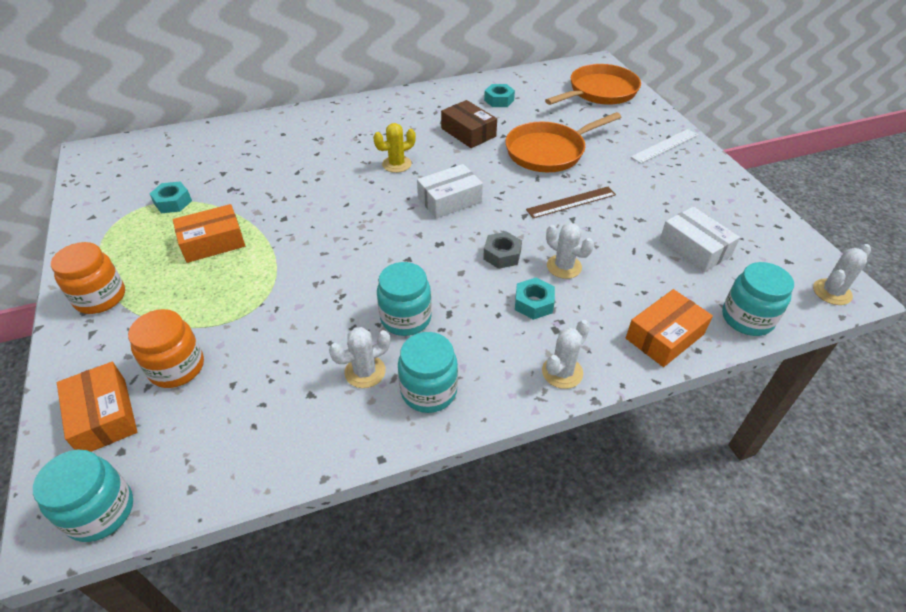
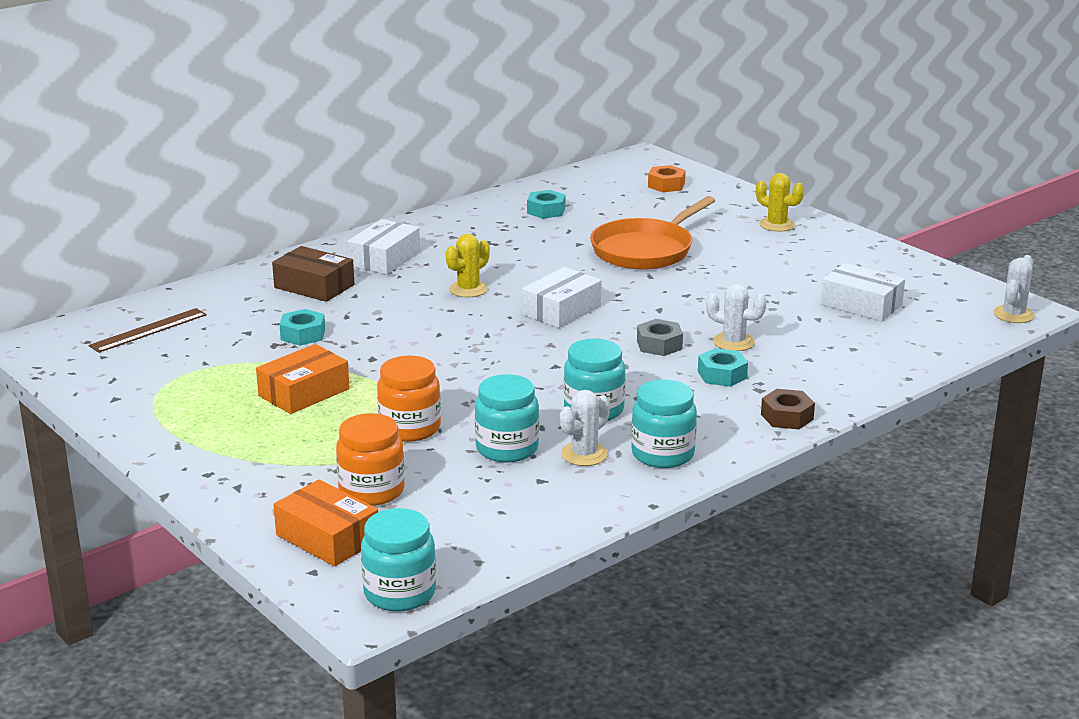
camera: 20 degrees left, 20 degrees down
(100, 298) = (214, 459): orange jar -> orange jar (410, 428)
(173, 202) = (211, 368): turquoise nut -> turquoise nut (303, 334)
(360, 123) = (384, 259): none -> white box
(468, 132) = (533, 247): brown box -> brown box (314, 286)
(562, 372) = (787, 417): white cactus -> brown nut
(571, 202) = (704, 290): brown ruler -> brown ruler (148, 330)
(599, 92) = (666, 185): orange pan -> orange nut
(664, 146) = (777, 225): white ruler -> yellow cactus
(664, 336) = (870, 374): orange box -> none
(747, 318) = (943, 347): turquoise jar -> turquoise jar (507, 449)

